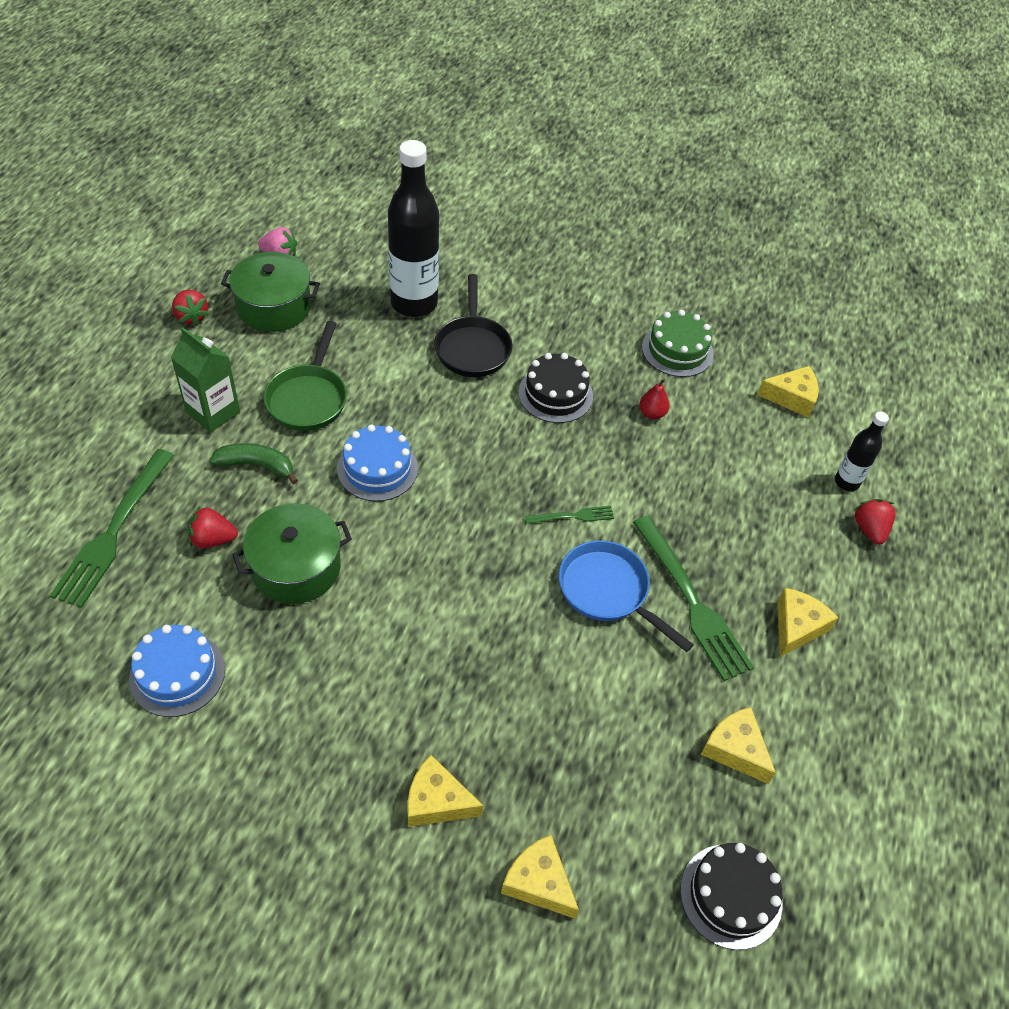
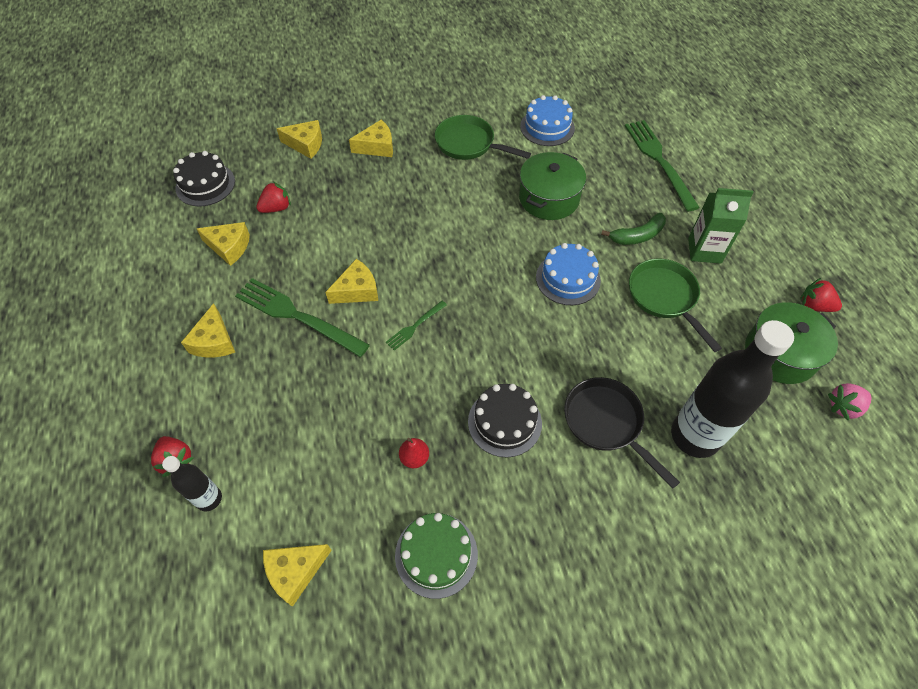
camera: 150 degrees right, 5 degrees up
(212, 539) = (607, 186): red strawberry -> red strawberry (276, 208)
(308, 717) = (469, 144): none -> green pan
(608, 591) = (357, 290): blue pan -> yellow cheese

